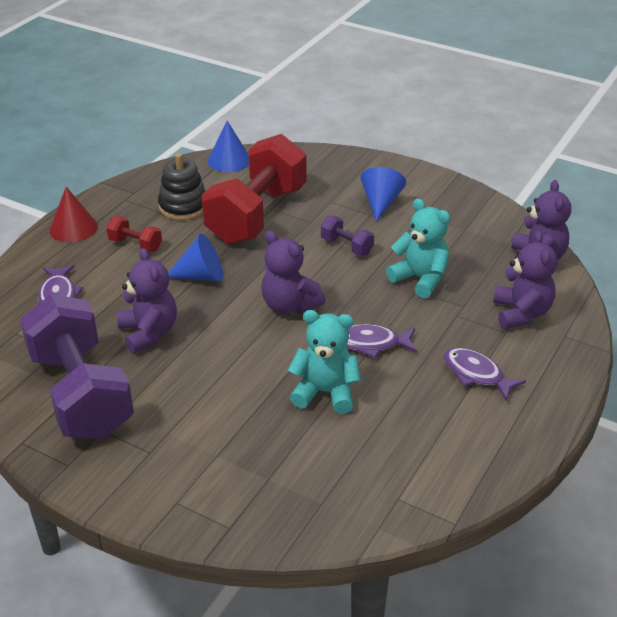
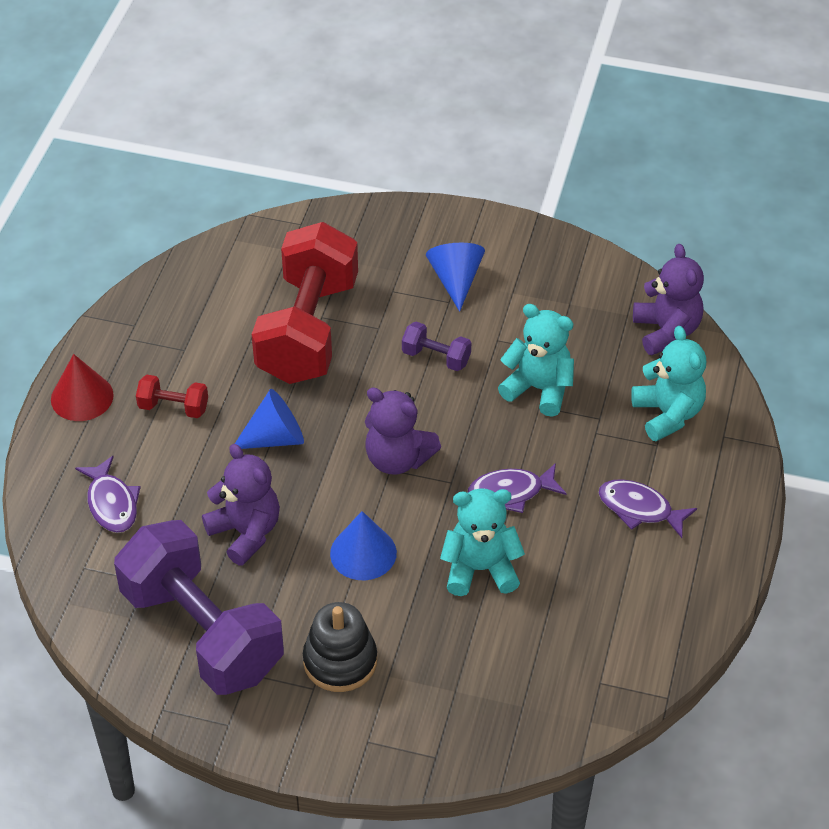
camera: 15 degrees left, 10 degrees up
(183, 206) = (209, 335): black stacking toy -> black stacking toy (340, 661)
(229, 160) = (238, 247): blue cone -> blue cone (363, 553)
(521, 313) = (667, 414): purple teddy bear -> turquoise teddy bear

